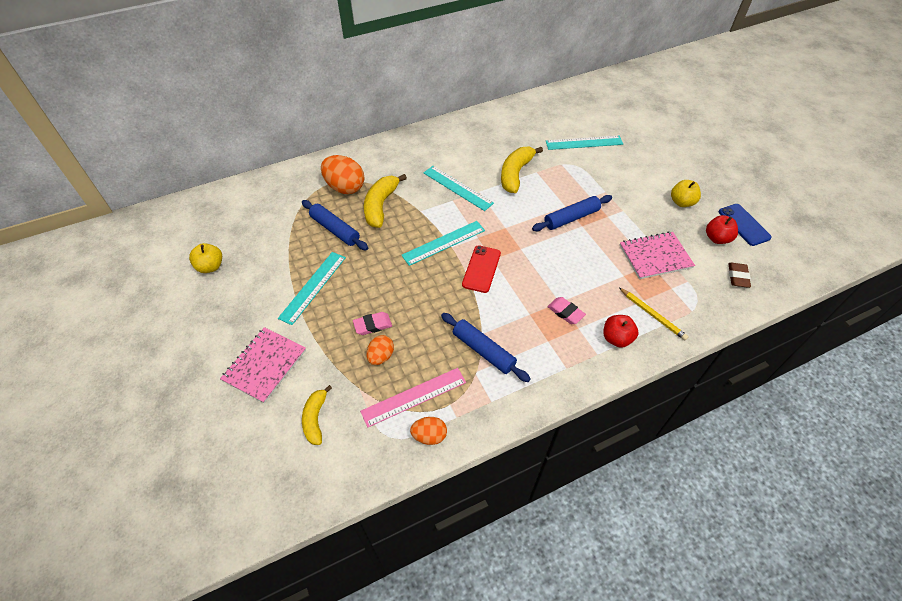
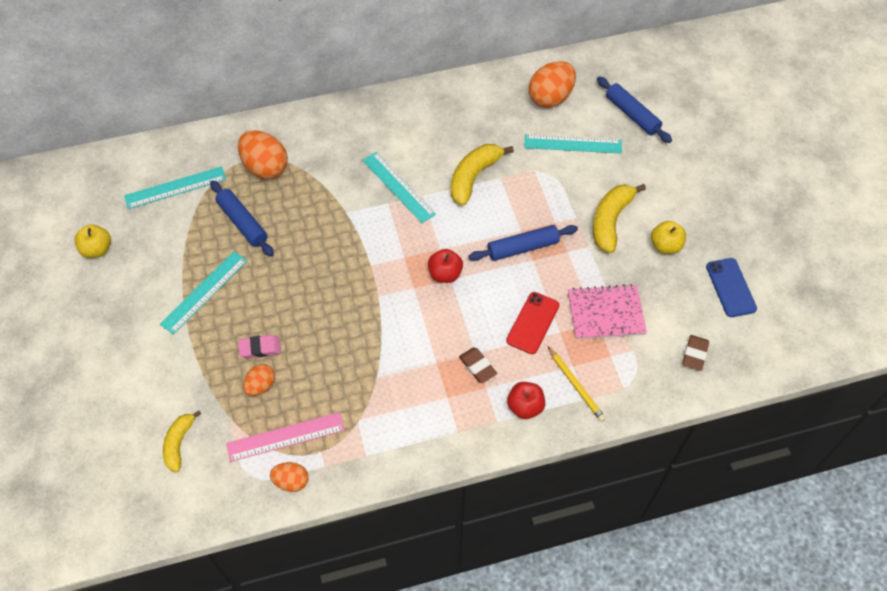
camera: 10 degrees right, 5 degrees up
(265, 365) = (137, 376): pink notebook -> none
(380, 206) = (301, 198): yellow banana -> yellow banana (610, 221)
(443, 243) = (363, 258): turquoise ruler -> turquoise ruler (175, 188)
(481, 269) = (397, 298): red phone -> red phone (533, 323)
(483, 351) = (373, 397): blue rolling pin -> blue rolling pin (632, 115)
(556, 115) = (550, 98): none -> orange egg
(565, 312) = (477, 367): pink eraser -> brown eraser
(717, 238) = (690, 301): red apple -> red apple (445, 274)

